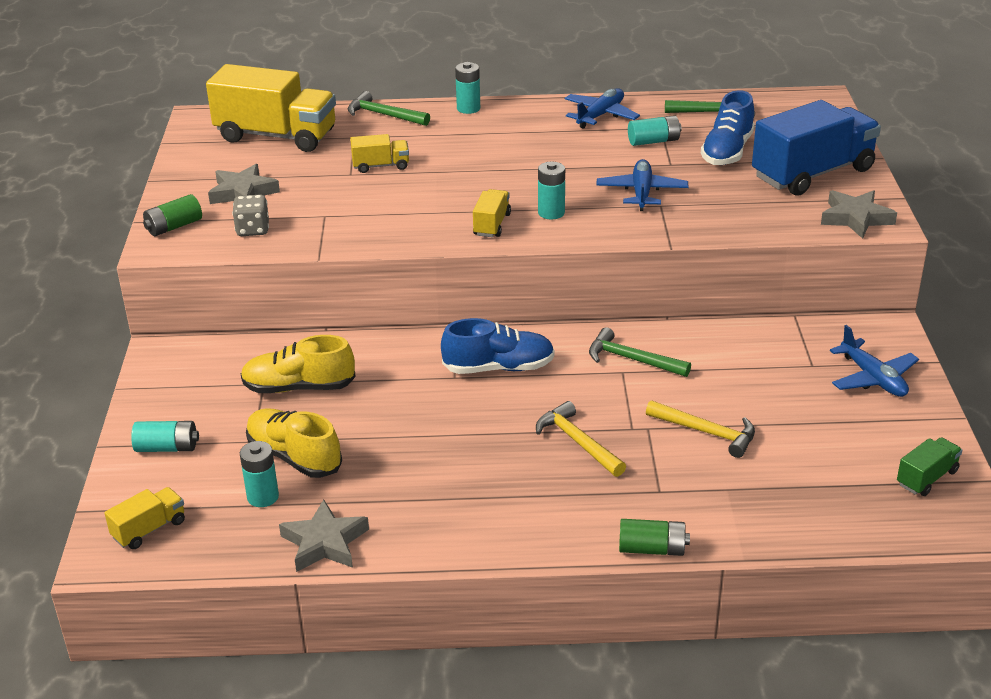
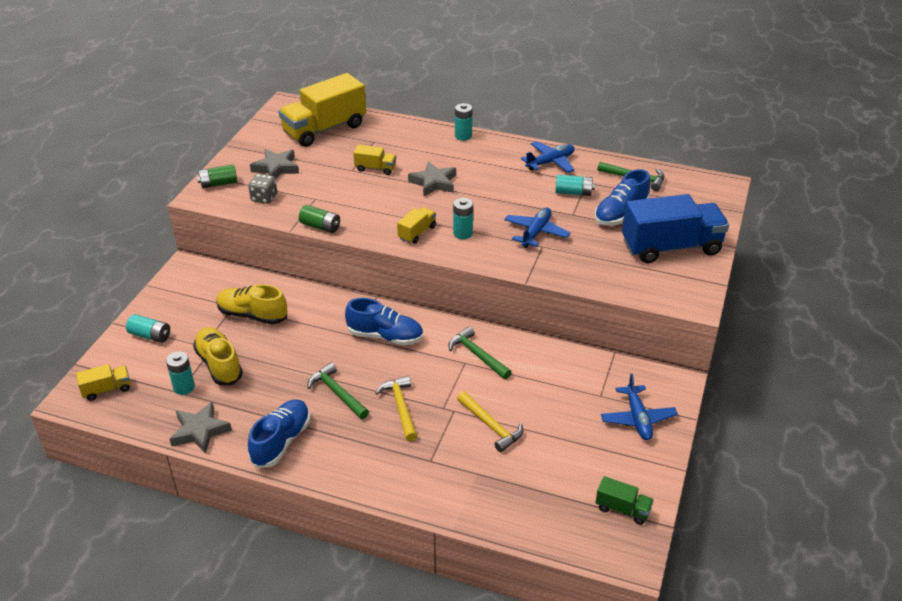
camera: 20 degrees right, 5 degrees up
(276, 136) = (324, 129): yellow truck -> yellow truck turned 105 degrees clockwise
(384, 115) = (404, 128): green hammer -> green hammer (337, 393)
(448, 523) = (281, 441): none -> blue shoe
(652, 549) = (397, 502): green battery -> green battery (320, 226)
(855, 218) = (676, 293): grey star -> grey star (433, 183)
(926, 478) = (622, 509): green truck -> green truck turned 45 degrees clockwise

